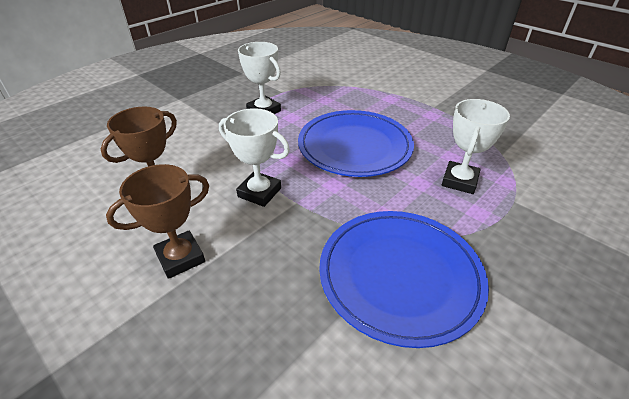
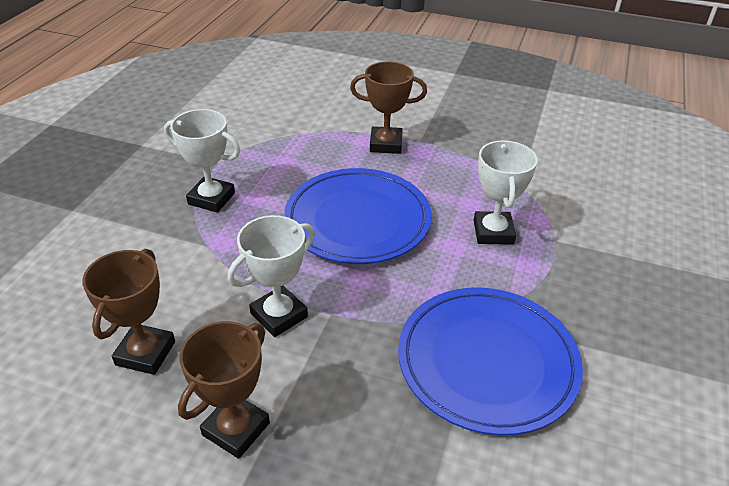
camera: 25 degrees left, 0 degrees up
(259, 192) = (279, 315): white trophy -> white trophy turned 45 degrees counterclockwise
(405, 104) = (386, 144): none -> brown trophy

